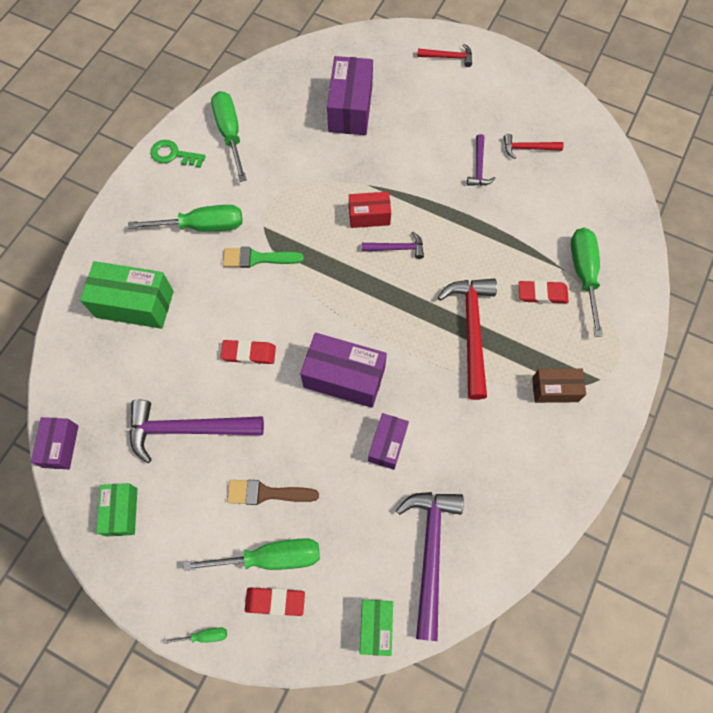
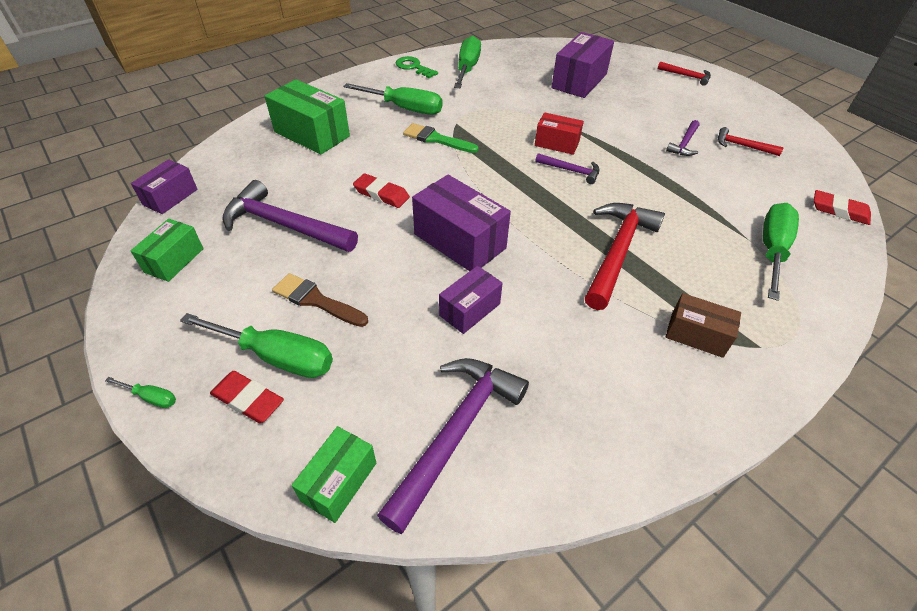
camera: 25 degrees right, 20 degrees down
(542, 294) = (714, 250): red eraser -> red eraser (839, 211)

